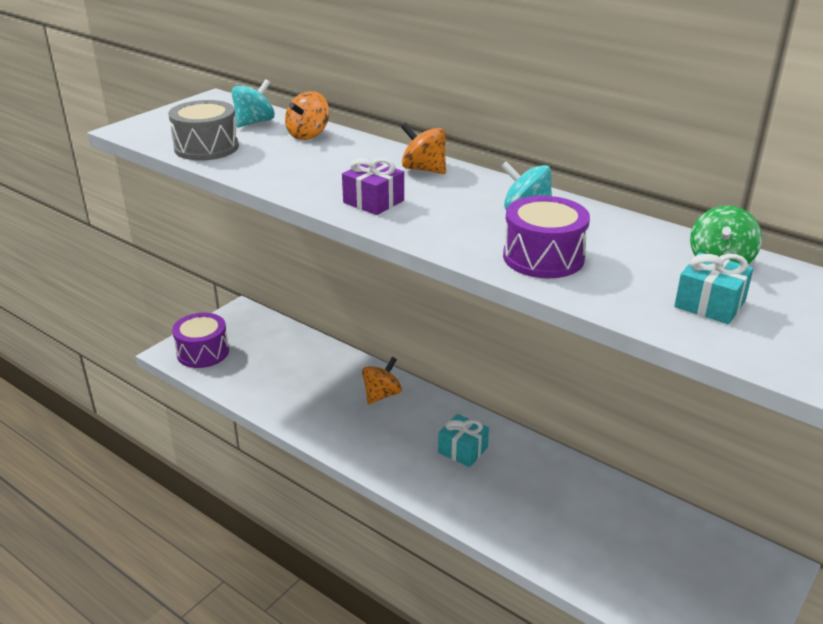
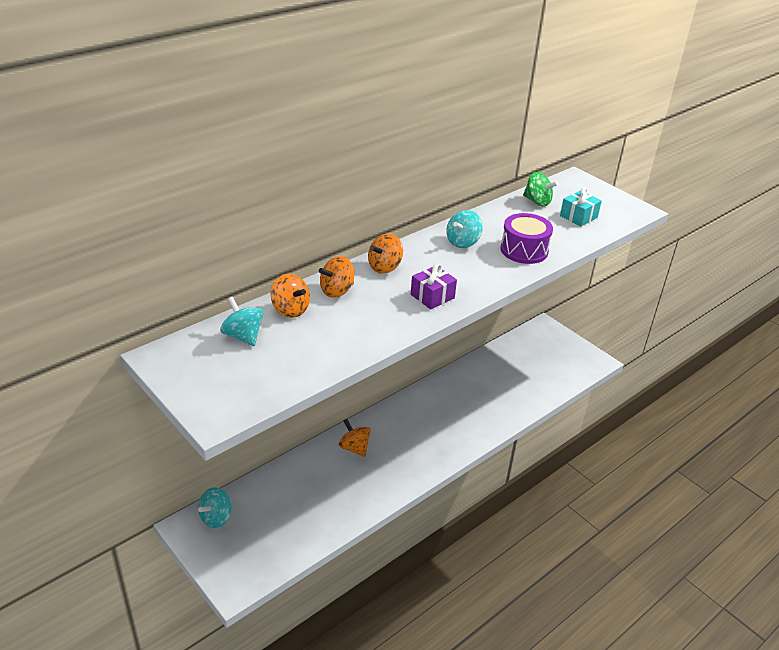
camera: 80 degrees left, 5 degrees up
(203, 352) = (246, 561): purple drum -> none
(206, 147) = (292, 368): grey drum -> none
(255, 325) = (216, 517): none -> turquoise spinning top
(356, 151) = (337, 291): none -> orange spinning top
(463, 450) = (428, 418): turquoise gift -> none

